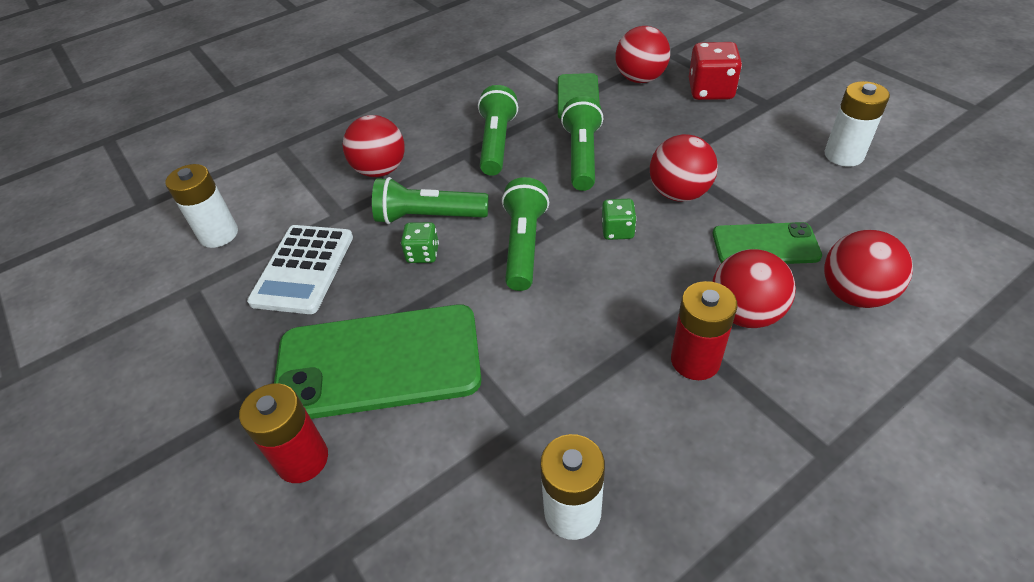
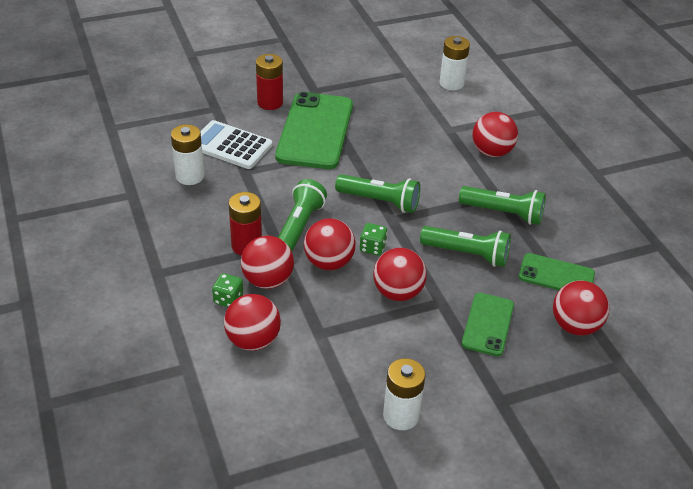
camera: 100 degrees right, 5 degrees down
(303, 269) = (403, 112): white calculator -> white calculator (230, 146)
(423, 254) = (393, 158): green dice -> green dice (228, 299)
(429, 217) = (429, 166): green flashlight -> green flashlight (299, 227)
(670, 263) = (329, 262): none -> red ball
(710, 91) = (537, 368): red dice -> none
(765, 245) = (321, 316): green phone -> green phone (488, 324)

